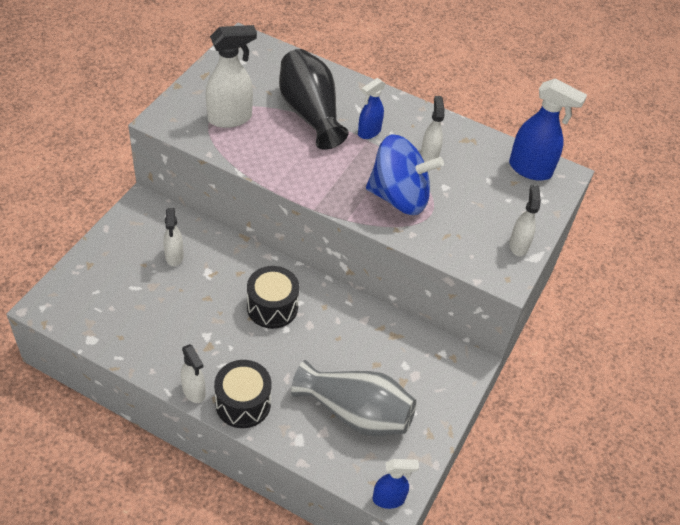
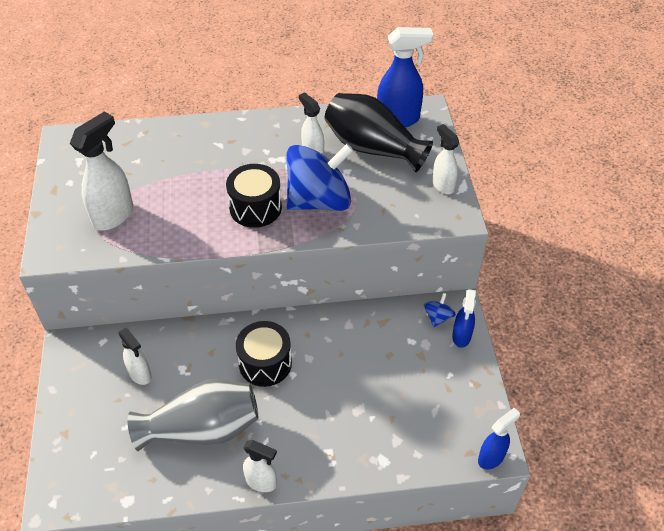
camera: 30 degrees left, 0 degrees up
(243, 403) = (311, 462): black drum -> black drum (255, 208)
(310, 113) = (181, 172): black vase -> black vase (372, 148)
(355, 413) = (407, 406): grey vase -> grey vase (202, 429)
(368, 132) = (246, 160): blue spray bottle -> blue spray bottle (461, 337)
(445, 361) = (438, 317): none -> blue spinning top

